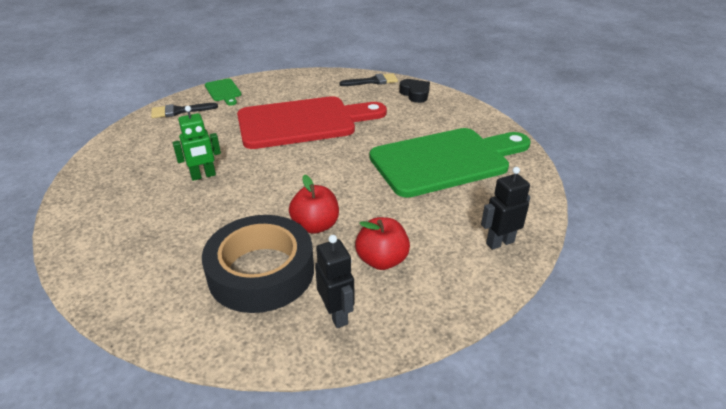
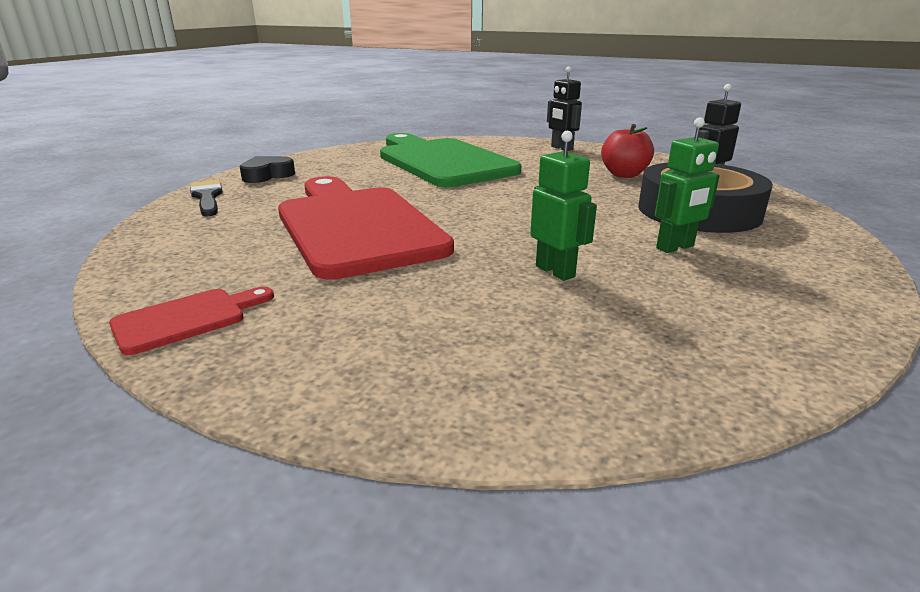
camera: 100 degrees left, 10 degrees down
(179, 111) = (295, 357): black brush -> none
(203, 230) = (675, 247): none -> green robot
(223, 91) = (187, 319): green cutting board -> red cutting board
(315, 226) = (602, 198): red apple -> none

